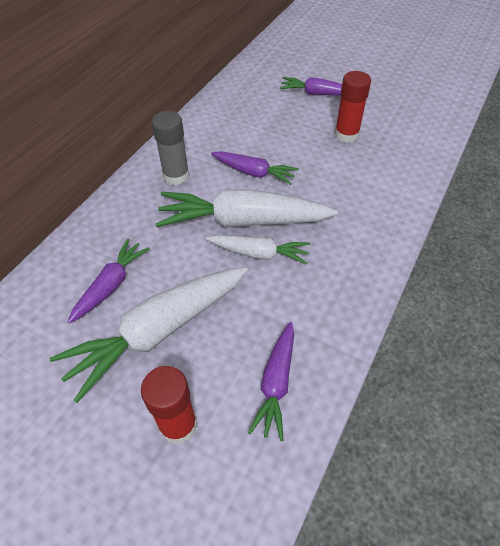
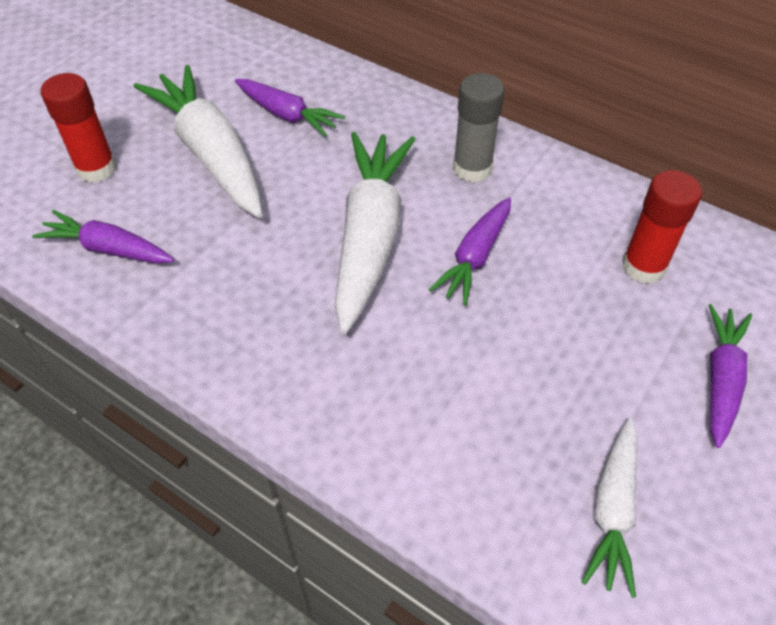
camera: 95 degrees right, 0 degrees up
(259, 253) = (305, 250): white carrot -> white carrot (612, 511)
(346, 135) = (581, 409): red glue stick -> red glue stick (643, 266)

